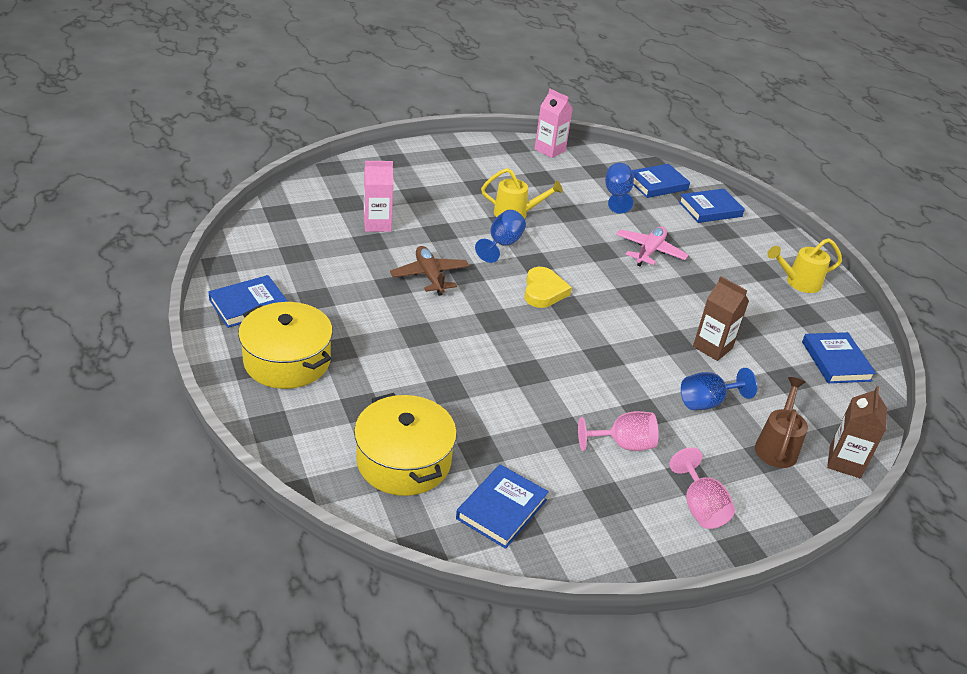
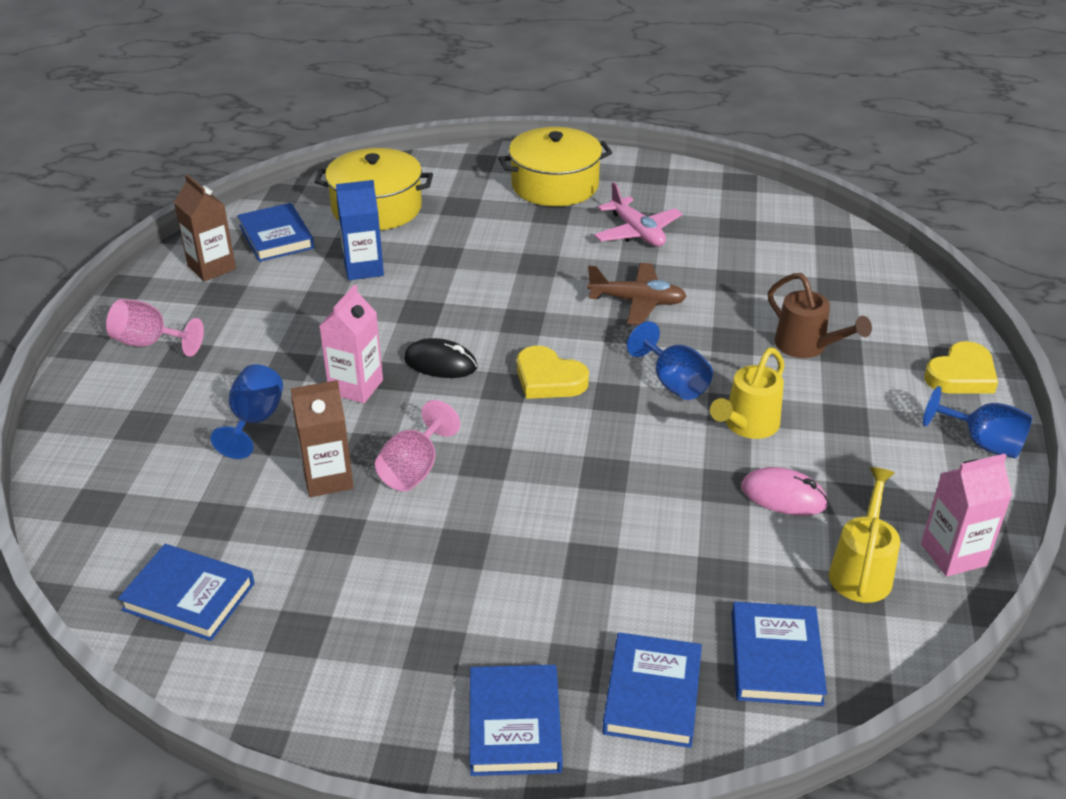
camera: 125 degrees right, 0 degrees up
(248, 305) = (657, 183): blue book -> blue book (515, 724)
(377, 224) = (774, 296): pink carton -> pink carton (356, 387)
(407, 156) = (961, 375): none -> yellow heart
(501, 427) = (363, 268): none -> blue carton
(558, 195) = (783, 496): none -> pink mouse
(573, 341) = (440, 363): none -> black mouse
(617, 196) = (755, 573): blue goblet -> blue goblet (982, 443)
(623, 444) = (267, 331): pink goblet -> pink goblet (414, 469)
(649, 251) = (571, 529): pink plane -> pink plane (637, 232)
(777, 446) = (144, 440): brown watering can -> brown watering can (806, 346)
(798, 282) = (369, 682): yellow watering can -> yellow watering can (861, 570)
(844, 462) = (66, 483): brown carton -> brown carton (211, 268)

